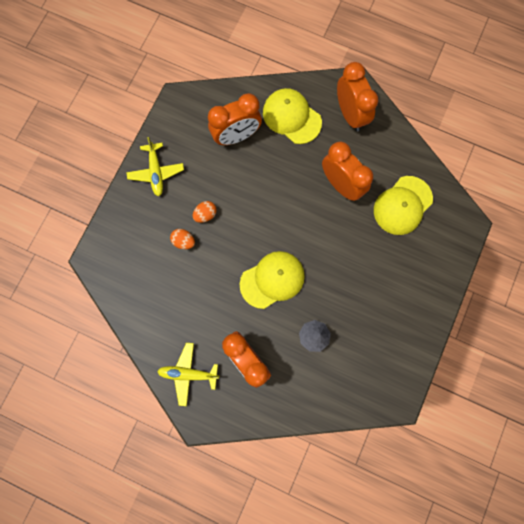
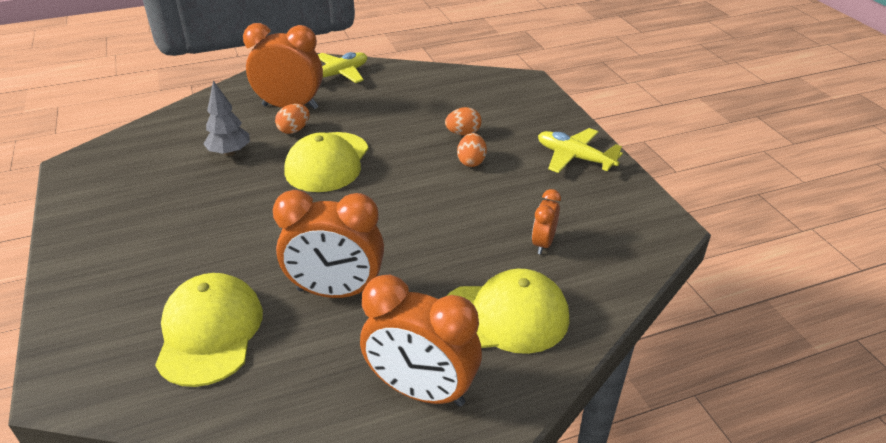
camera: 135 degrees right, 40 degrees down
(236, 136) = (543, 243): orange clock -> orange clock, size x0.51
(264, 328) = (294, 130): none -> orange egg

